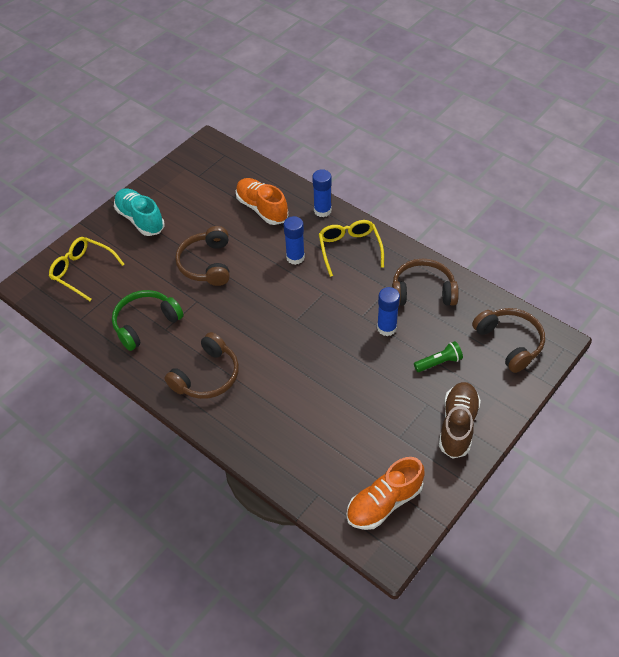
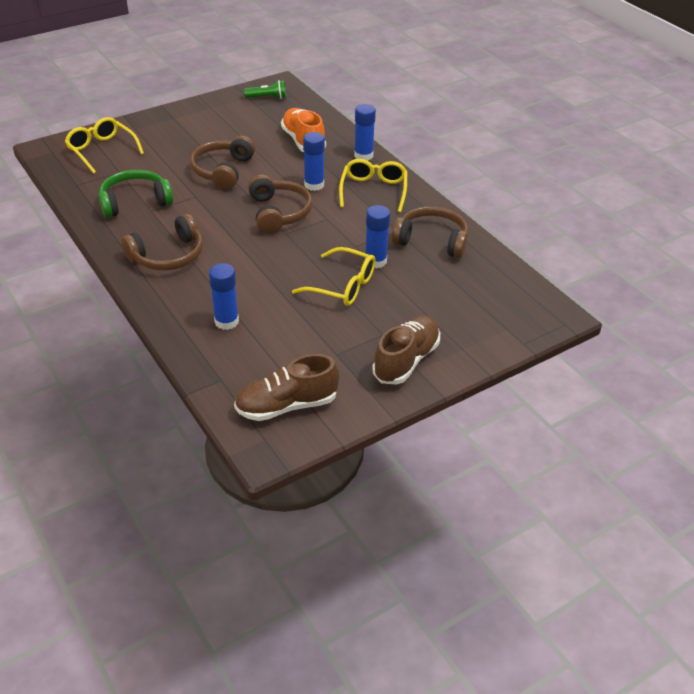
camera: 15 degrees right, 10 degrees down
(140, 219) = (180, 125): turquoise shoe -> none
(293, 432) = (226, 321): none -> blue glue stick
(372, 363) = (343, 286): none -> yellow glasses
(384, 503) = (287, 405): orange shoe -> brown shoe
(439, 362) = (416, 302): green flashlight -> green flashlight (267, 97)
(510, 342) = (504, 304): brown headphones -> brown headphones (279, 213)

